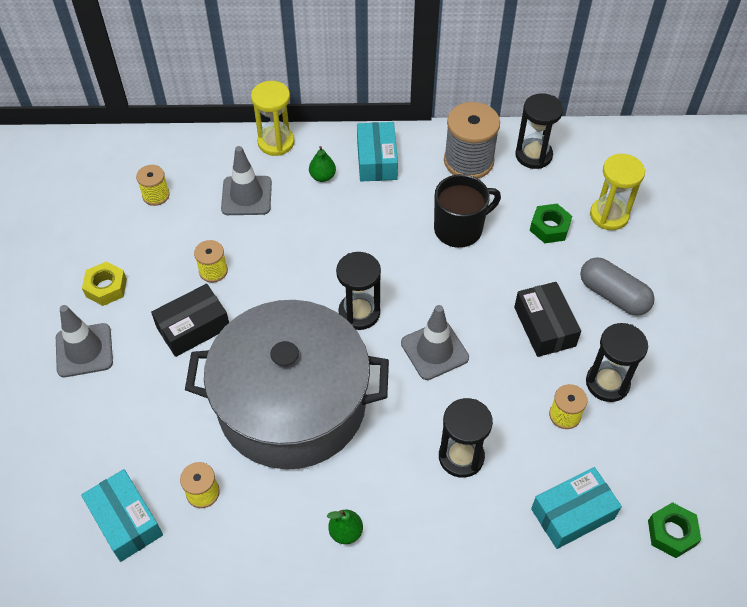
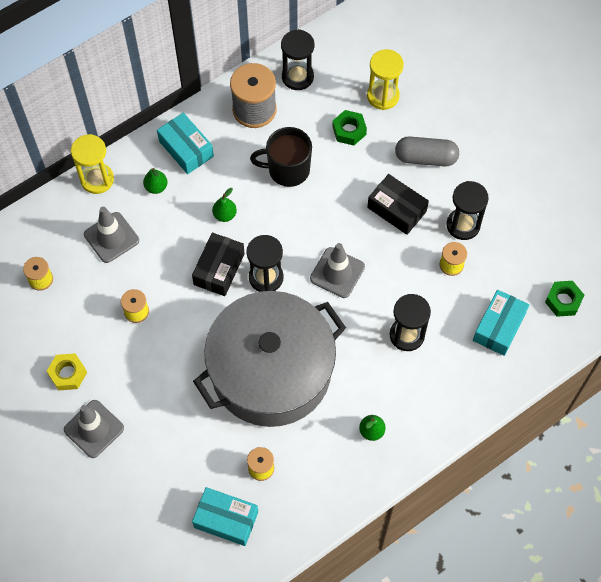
camera: 35 degrees left, 10 degrees up
(193, 327) = (158, 362): black box -> black box (219, 269)
(366, 234) = (225, 215): none -> green pear
(459, 229) = (287, 169): black mug -> black mug turned 120 degrees counterclockwise

